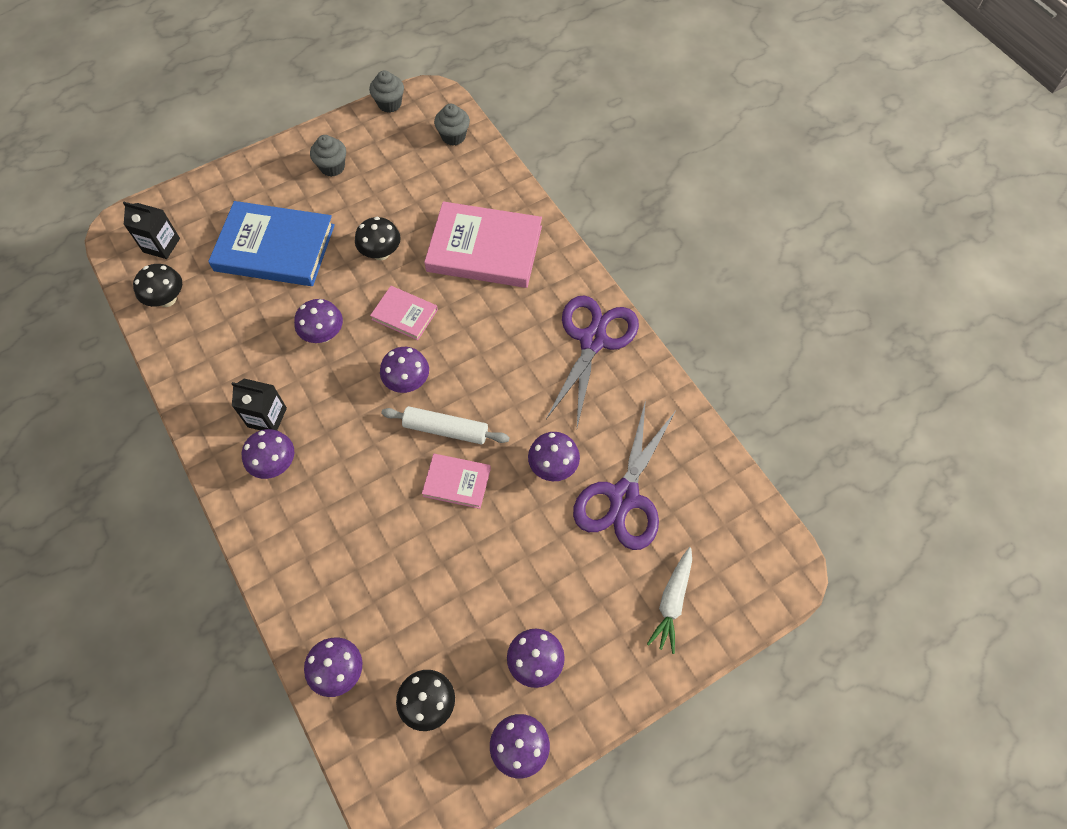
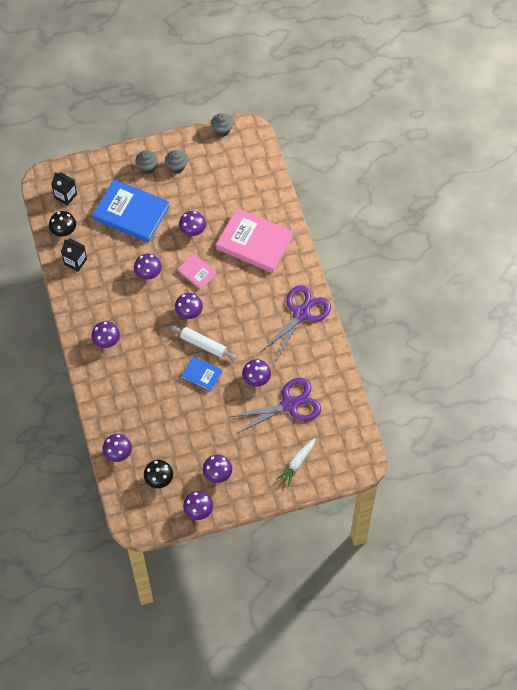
camera: 15 degrees right, 0 degrees up
(267, 417) = (107, 314): black carton -> black carton (75, 261)
(381, 253) = (192, 230): black mushroom -> purple mushroom
(453, 136) = (256, 162): grey cupcake -> grey cupcake (147, 167)
(457, 482) = (202, 374): pink book -> blue book
(624, 497) = (289, 404): purple scissors -> purple scissors turned 150 degrees counterclockwise

